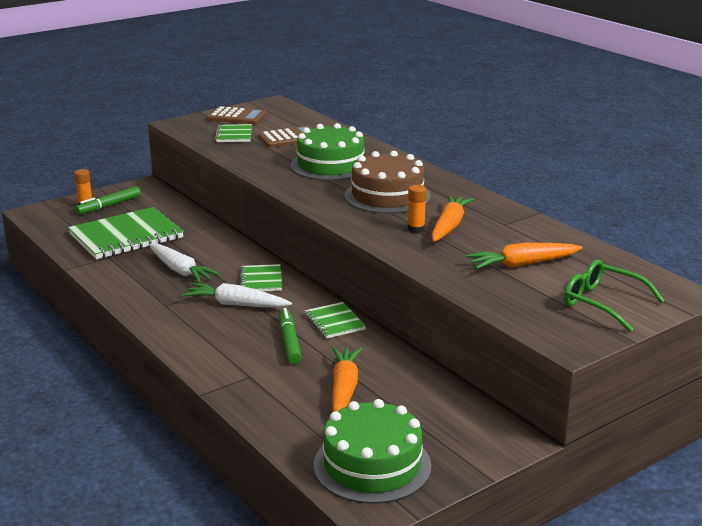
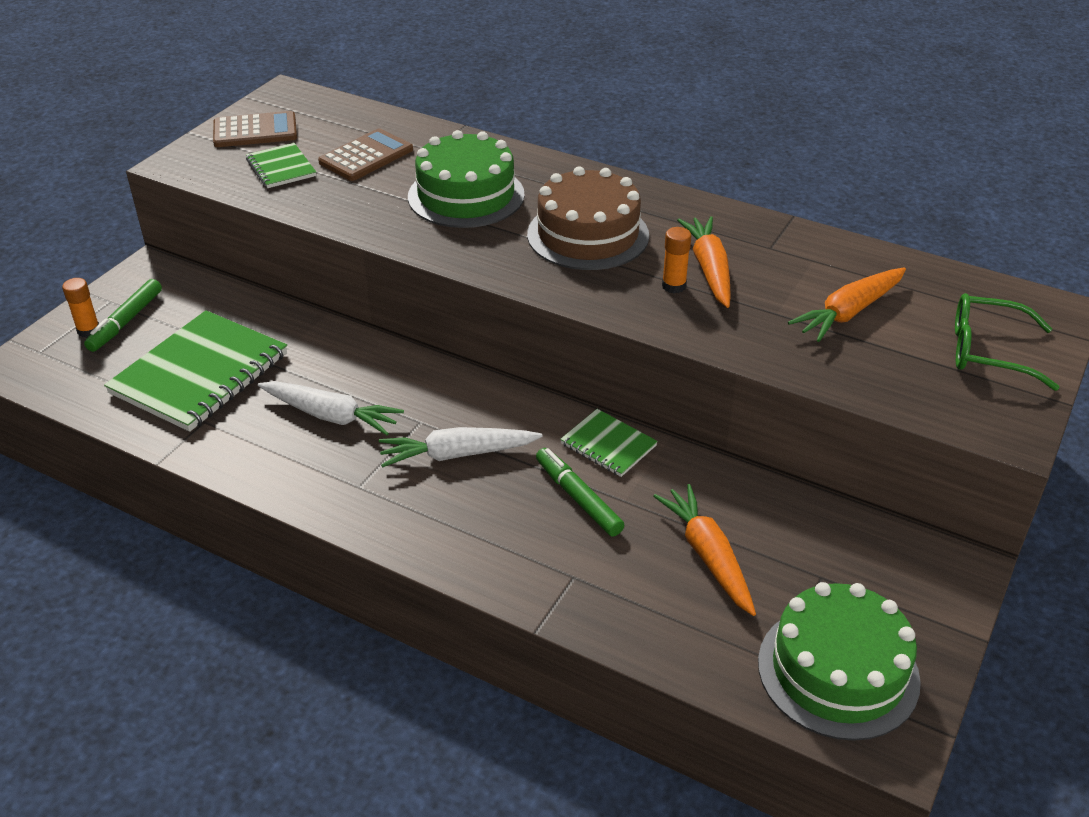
camera: 25 degrees left, 15 degrees up
(261, 280) = (456, 400): green notebook -> none

